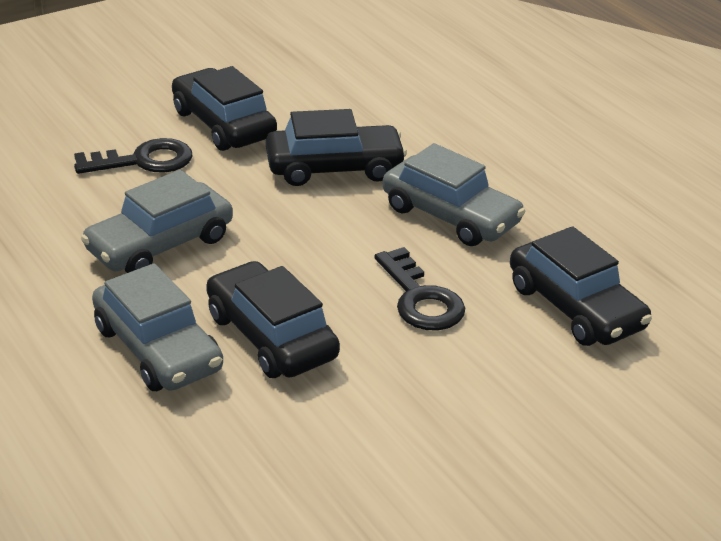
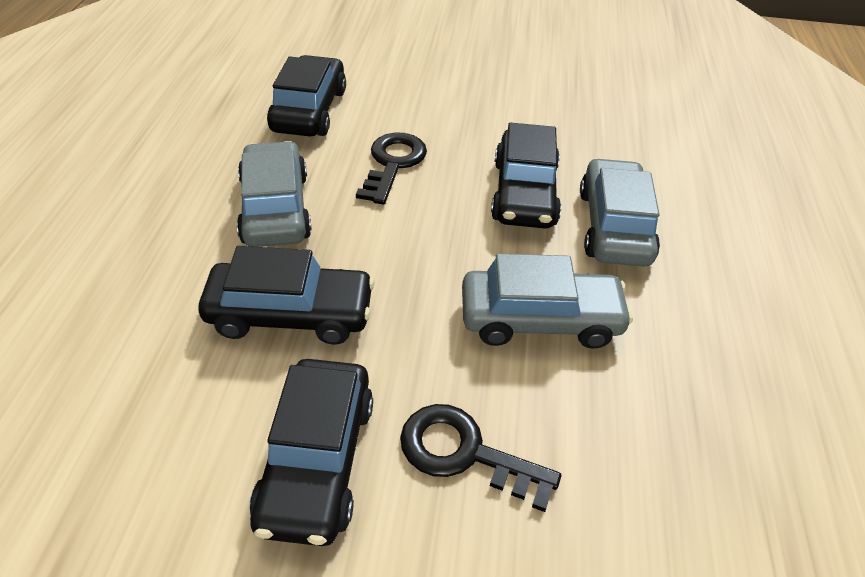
camera: 140 degrees left, 10 degrees up
(334, 168) = (290, 314): black car -> black car turned 150 degrees clockwise

